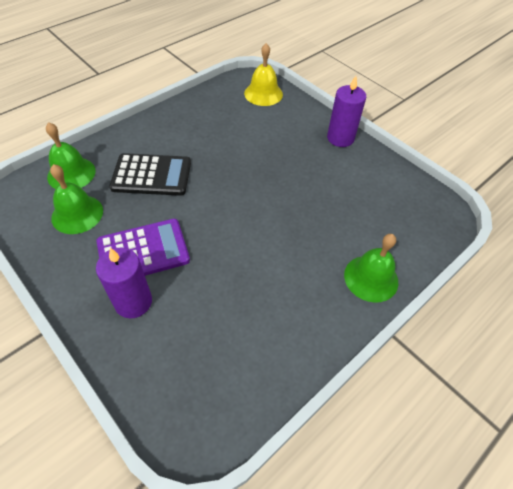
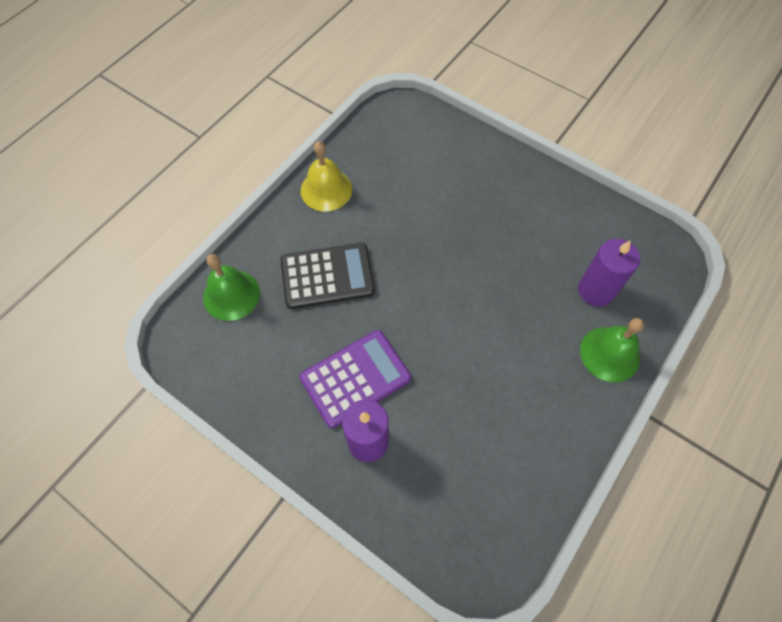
camera: 10 degrees left, 10 degrees up
(77, 214) = (261, 347): green bell -> none
(263, 93) = (420, 127): yellow bell -> yellow bell (326, 190)
(340, 138) = (530, 175): purple candle -> purple candle (596, 290)

